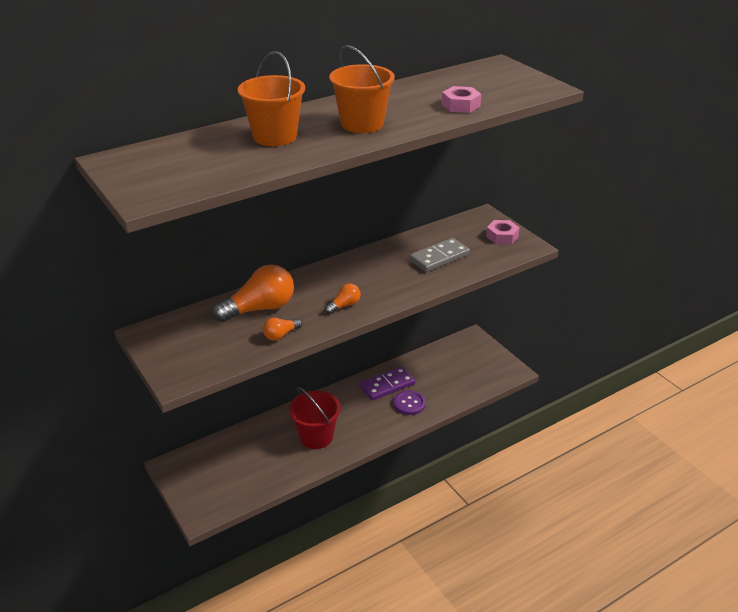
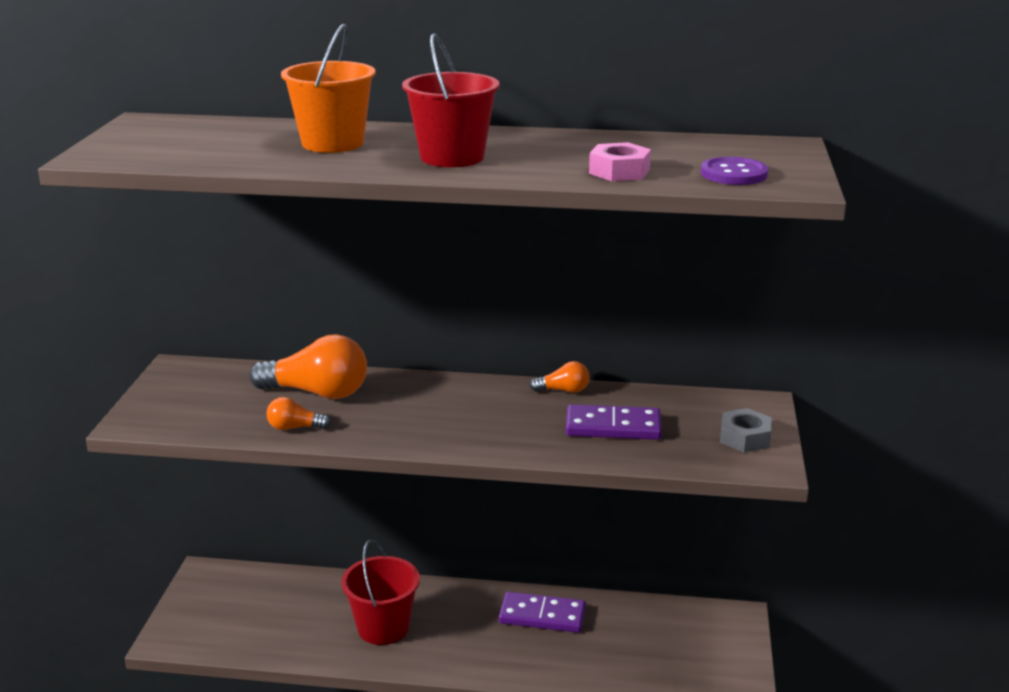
camera: 40 degrees right, 10 degrees down
(344, 305) = (410, 429): orange light bulb -> orange light bulb (563, 390)
(362, 124) = (452, 157): orange bucket -> red bucket
(409, 403) = (542, 652): purple button -> purple button (734, 174)
(439, 257) = (613, 427): grey domino -> purple domino
(502, 236) = (744, 438): pink nut -> grey nut

